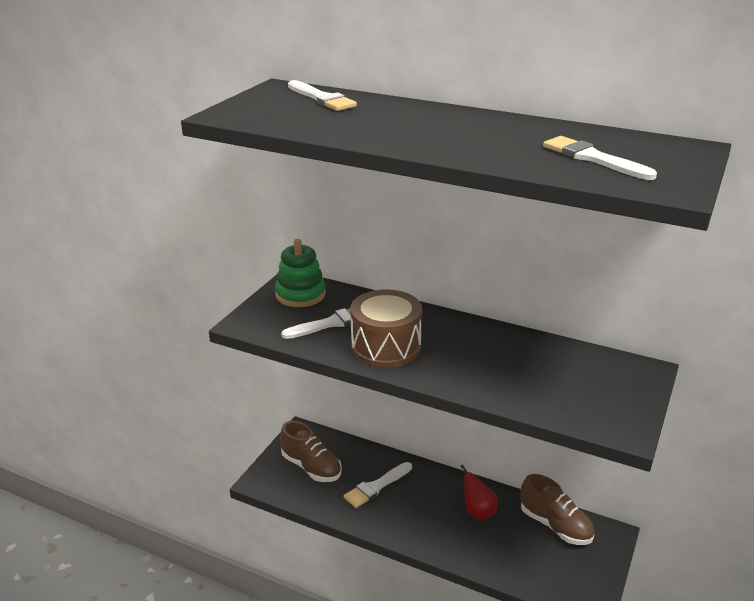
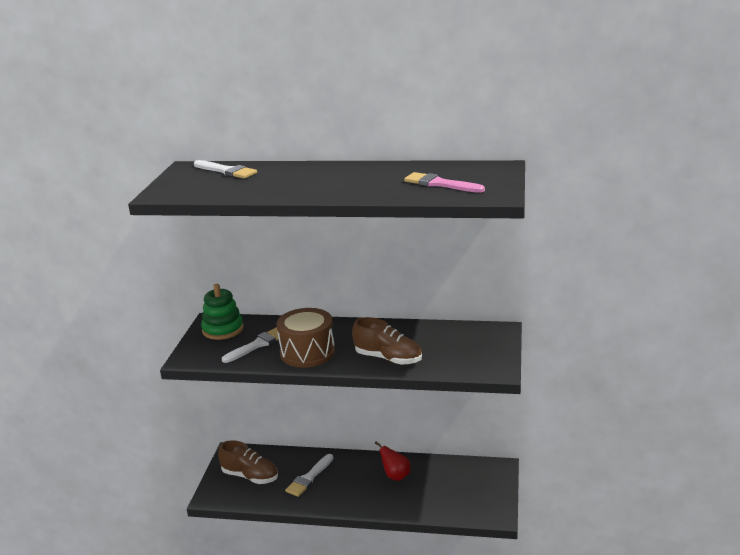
camera: 15 degrees left, 5 degrees down
(555, 525) = (457, 471): brown shoe -> brown shoe (388, 358)
(592, 158) = (440, 184): white brush -> pink brush

